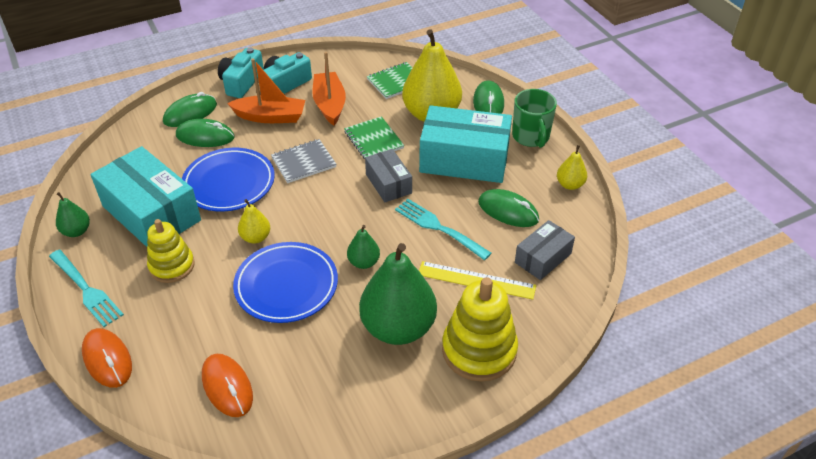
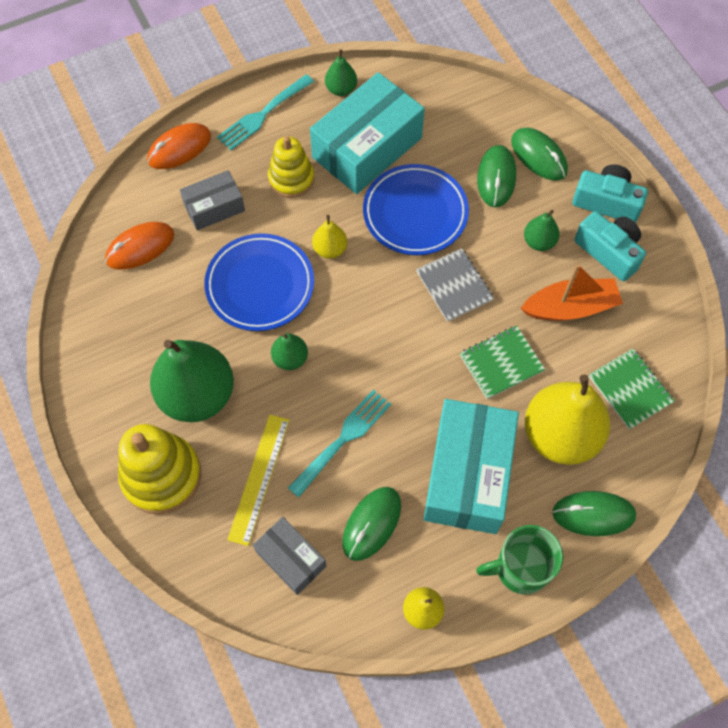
camera: 90 degrees right, 20 degrees up
(270, 117) = (539, 242): orange boat -> green pear
(388, 183) = (419, 382): grey box -> grey box (214, 207)

